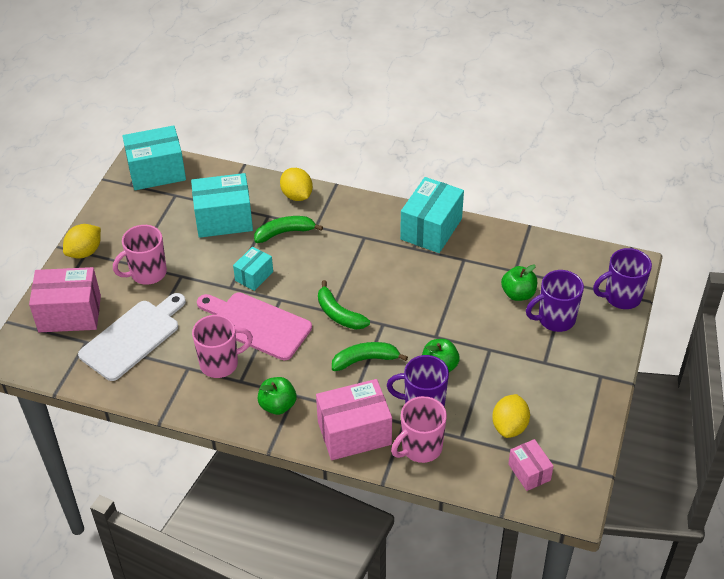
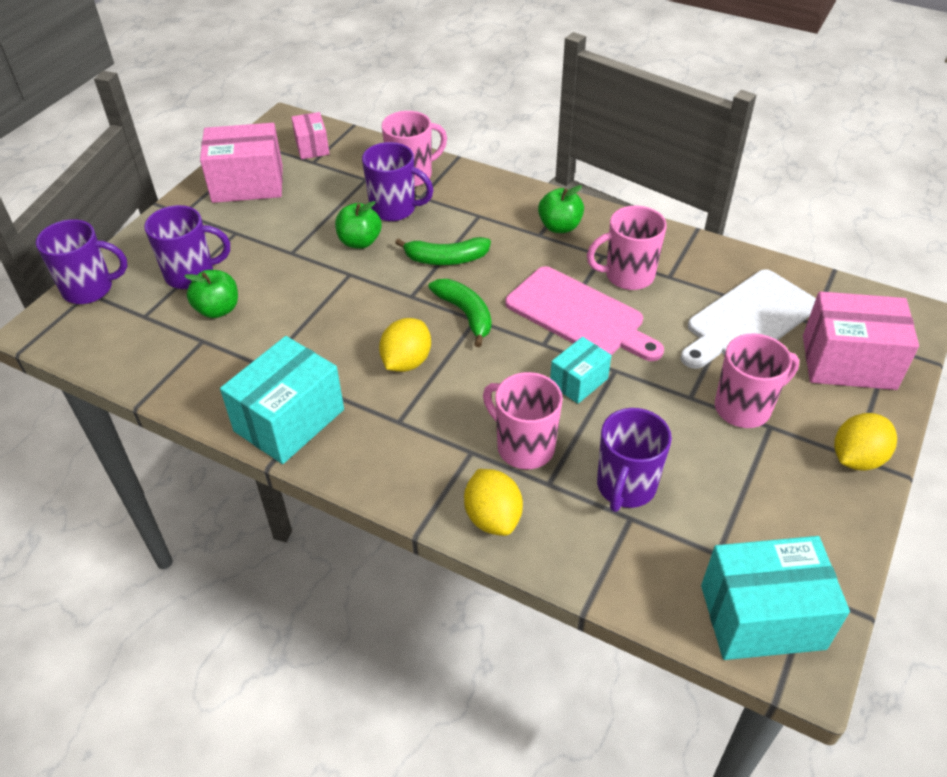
camera: 170 degrees left, 0 degrees up
(224, 219) = (625, 487): turquoise box -> purple mug
(285, 233) = (524, 447): green banana -> pink mug
(354, 433) = (478, 194): pink box -> pink box (247, 184)
(509, 426) = (310, 182): yellow lemon -> yellow lemon (406, 362)

